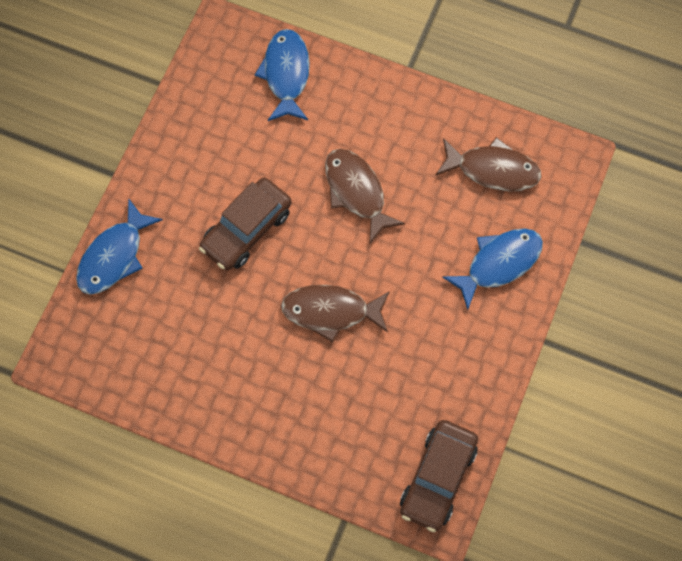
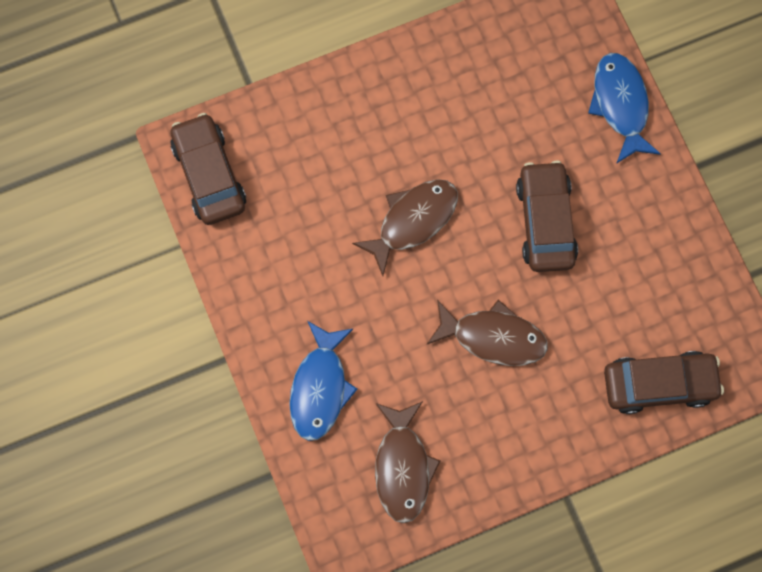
camera: 135 degrees right, 5 degrees up
(286, 74) = (659, 384): blue fish -> brown car
(493, 169) = (403, 467): brown fish -> brown fish turned 60 degrees counterclockwise

